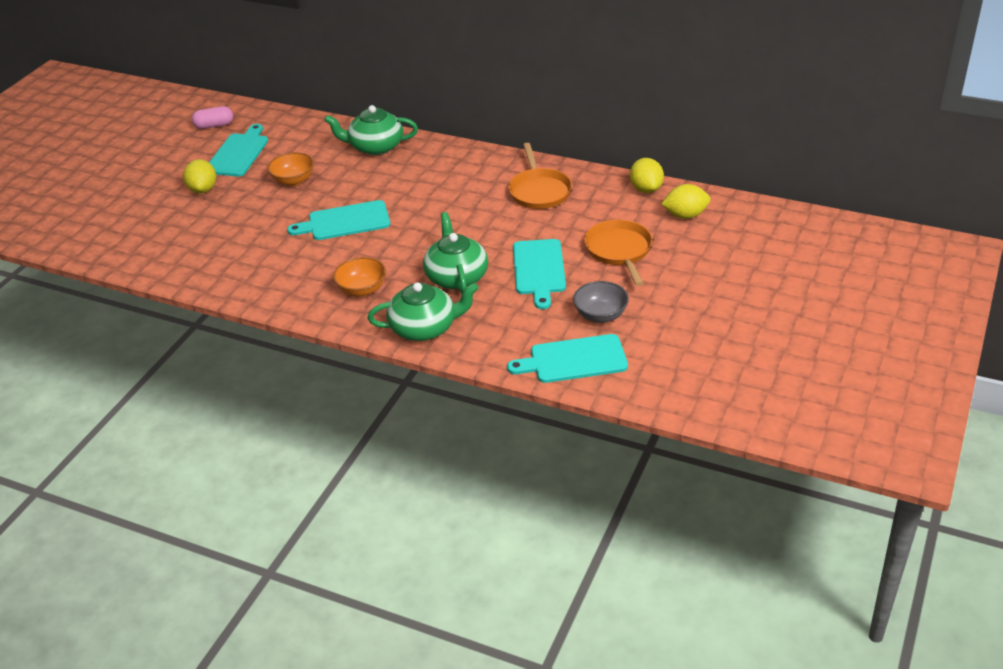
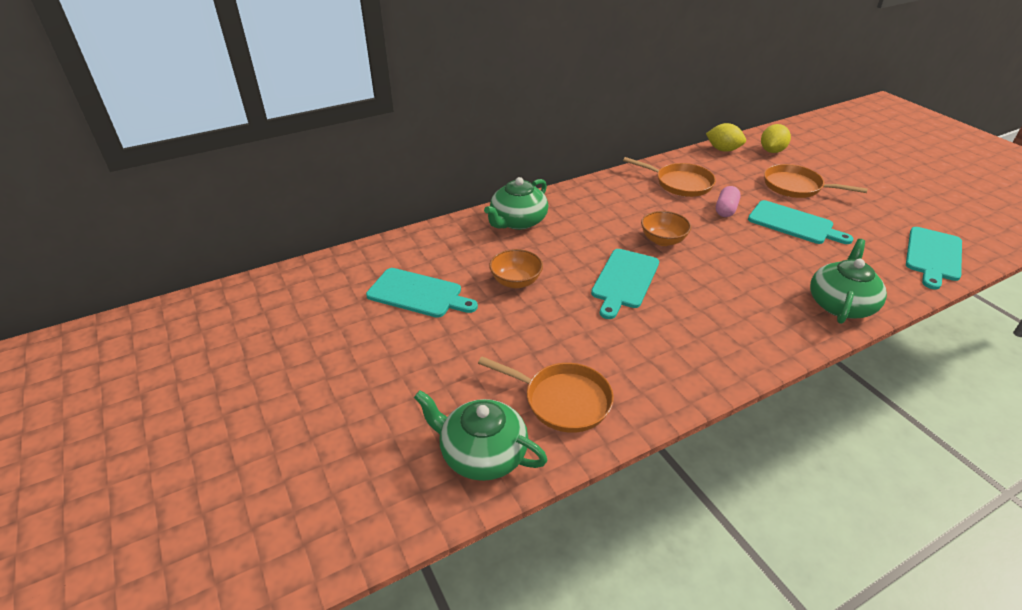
camera: 55 degrees left, 0 degrees up
(183, 250) = (562, 400): none -> orange pan
(203, 189) = (456, 342): yellow lemon -> none
(214, 125) = (340, 288): pink capsule -> pink capsule (725, 210)
(238, 153) = (418, 294): turquoise cutting board -> turquoise cutting board turned 150 degrees clockwise
(362, 289) = (750, 313): orange bowl -> orange bowl (663, 240)
(456, 277) = (771, 260): green teapot -> green teapot (482, 454)
(600, 315) = (878, 224): grey bowl -> none

